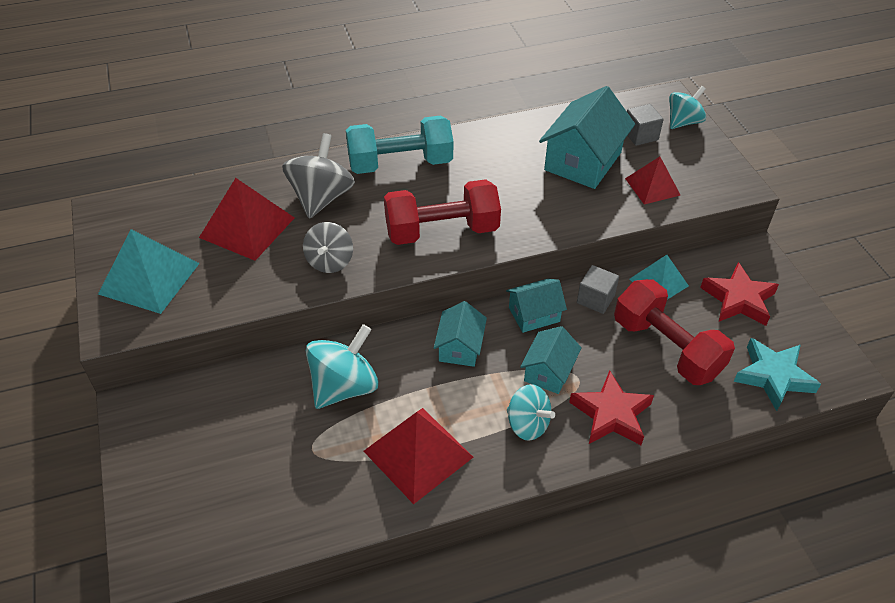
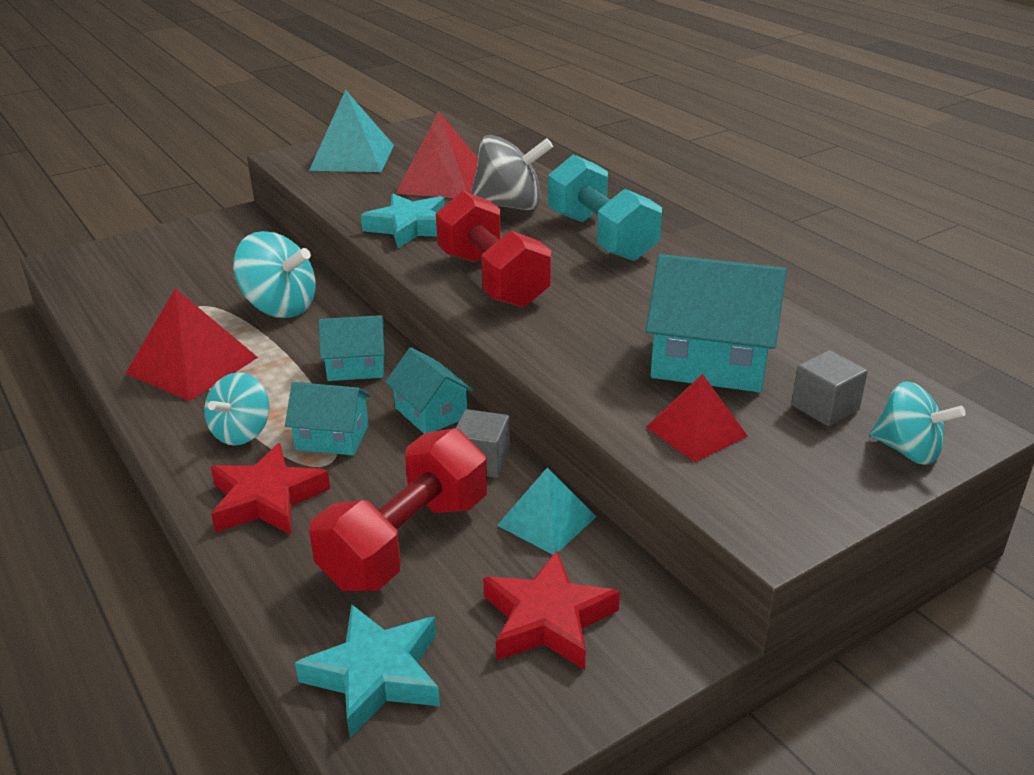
camera: 75 degrees right, 15 degrees down
(330, 261) = (409, 227): grey spinning top -> turquoise star

